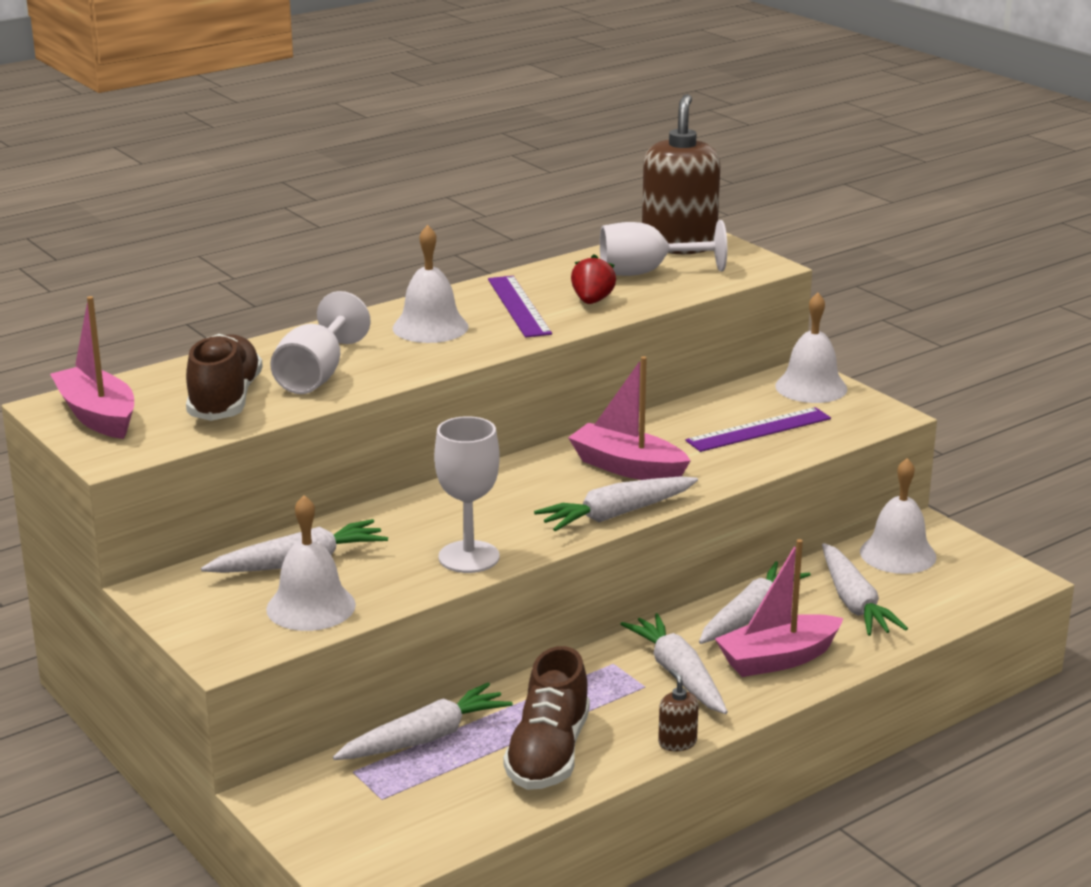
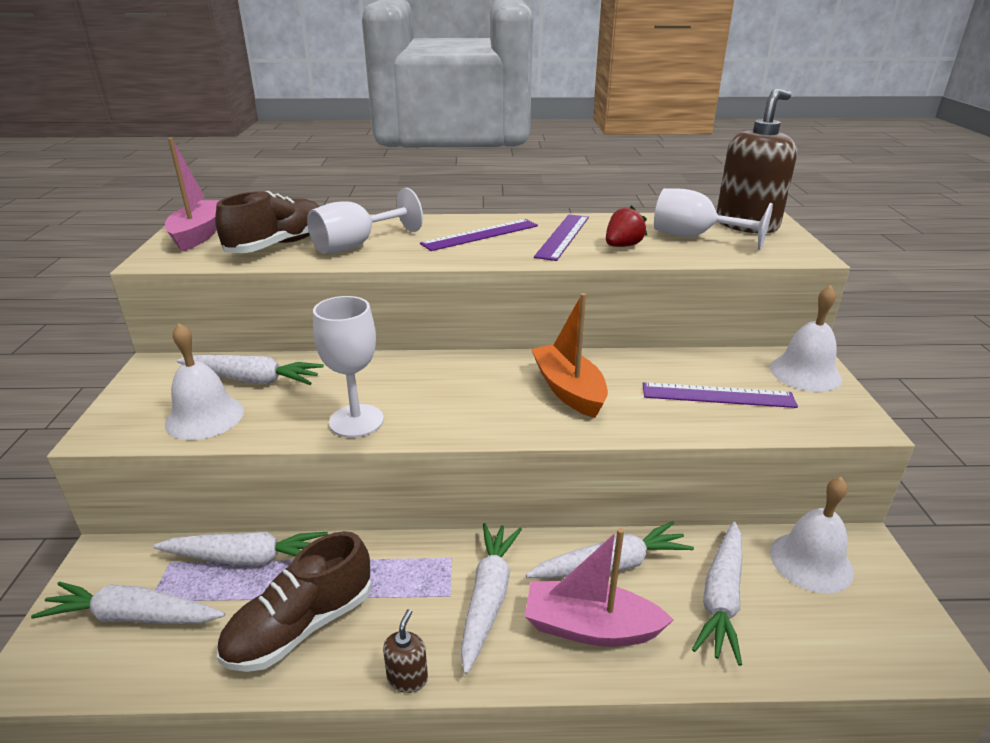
camera: 35 degrees right, 5 degrees up
(430, 327) = (480, 235): white bell -> purple ruler
(616, 515) = (509, 428): white carrot -> white carrot (133, 616)
(627, 467) = (569, 390): pink boat -> orange boat

